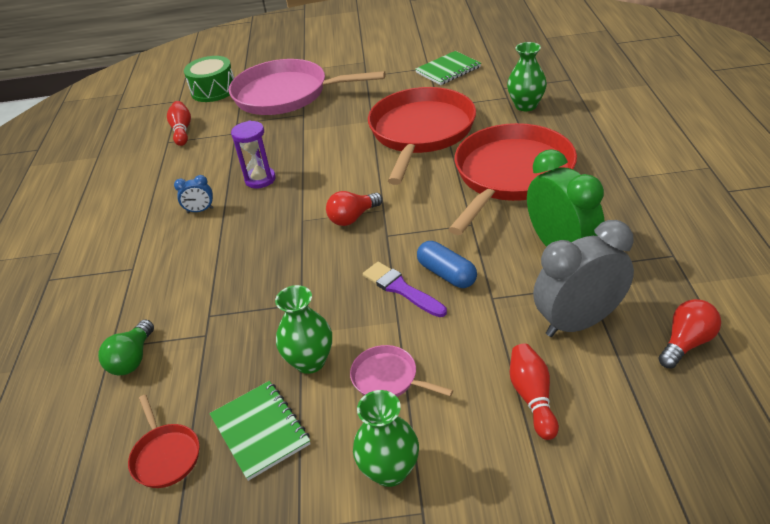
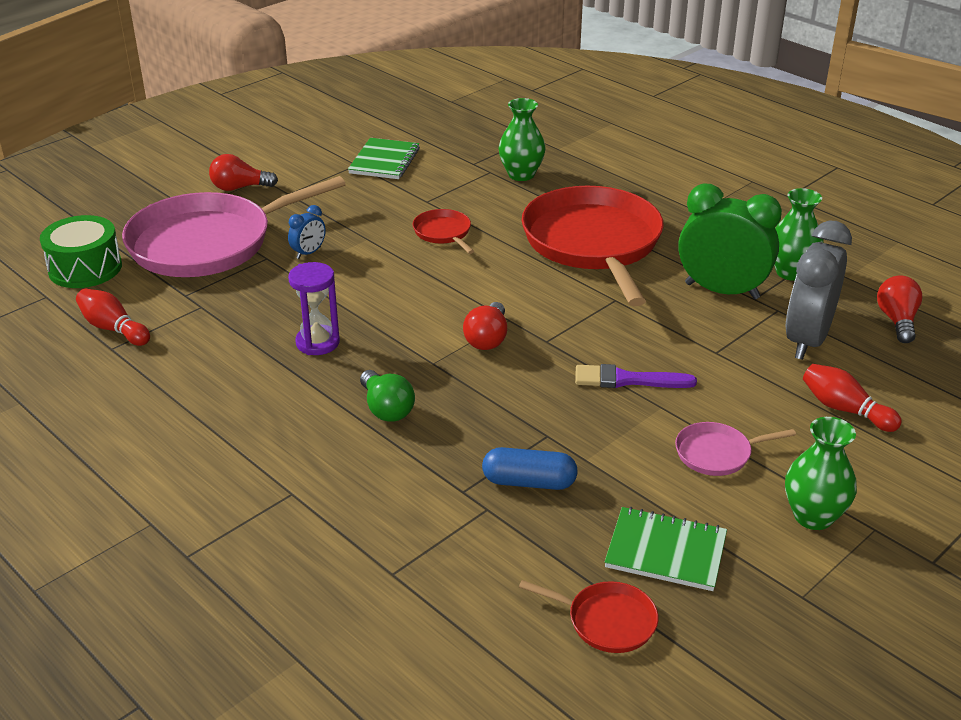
camera: 45 degrees left, 5 degrees down
(133, 359) = (438, 569): green light bulb -> green light bulb (386, 409)
(200, 210) = (287, 402): blue clock -> blue clock (308, 253)
(310, 361) = (629, 476): green vase -> green vase (791, 272)
(344, 64) = (239, 188): none -> red light bulb
(421, 132) = (443, 233): red pan -> red pan, size x0.42
(446, 274) = (651, 350): blue capsule -> blue capsule (529, 482)

